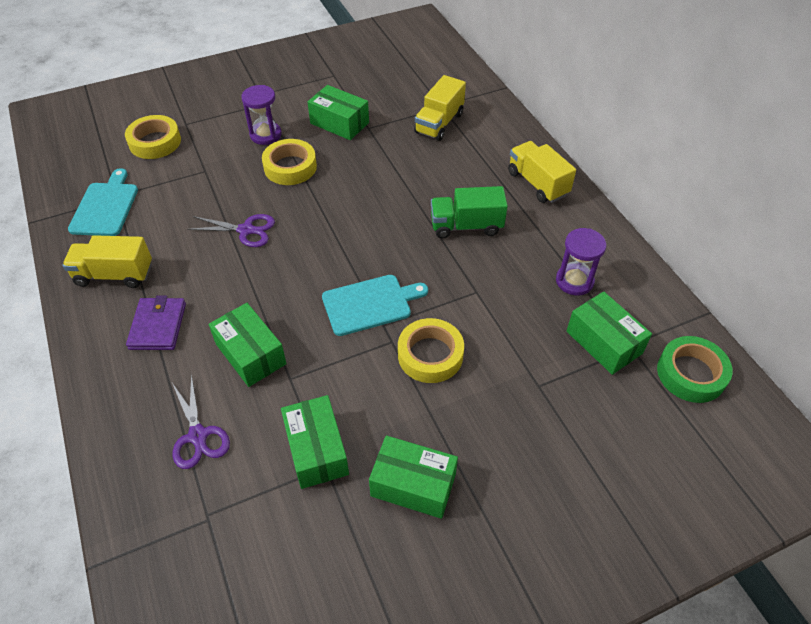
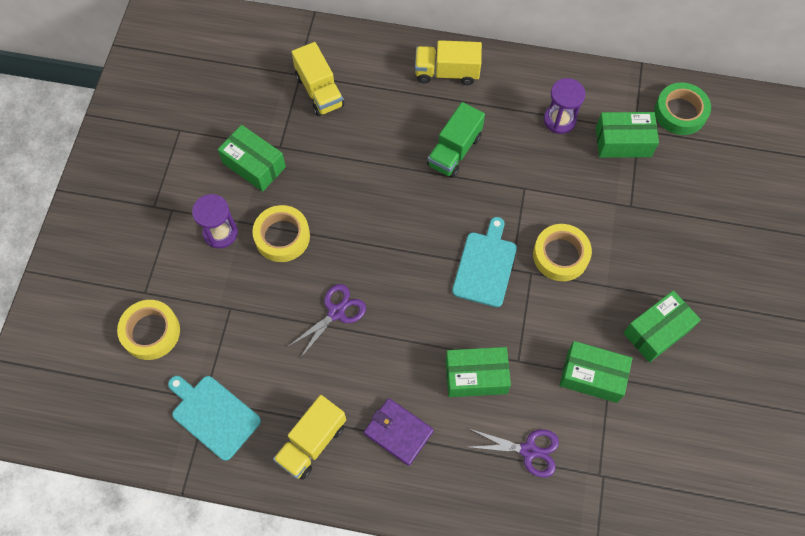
camera: 55 degrees left, 15 degrees up
(339, 123) = (254, 165): green box -> green box turned 60 degrees clockwise

